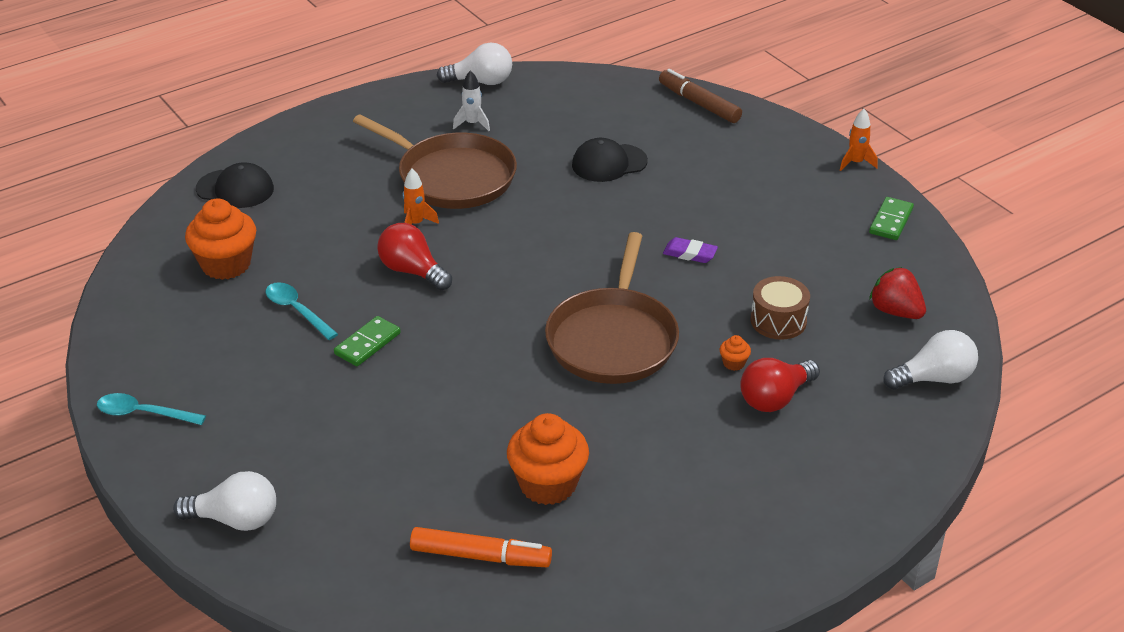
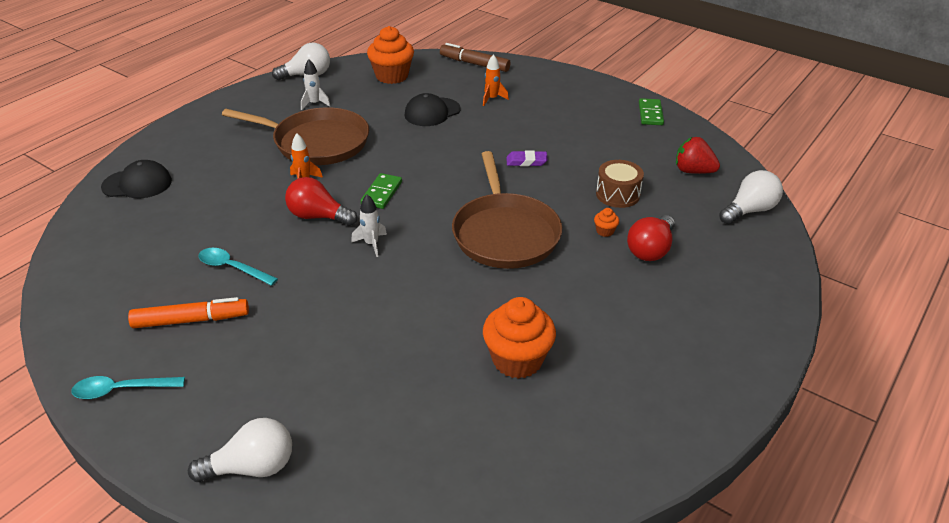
camera: 20 degrees left, 0 degrees up
(226, 264) = (152, 244): orange cupcake -> orange cupcake (392, 76)
(367, 344) = (306, 281): green domino -> green domino (381, 193)
(456, 317) = (371, 244): none -> white rocket
(480, 556) = (494, 438): orange marker -> orange marker (191, 320)
(856, 163) = (603, 82): orange rocket -> orange rocket (492, 99)

